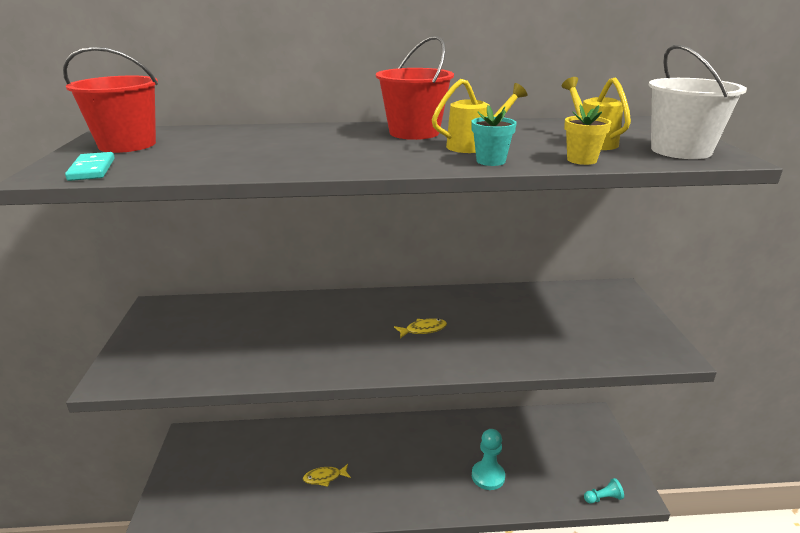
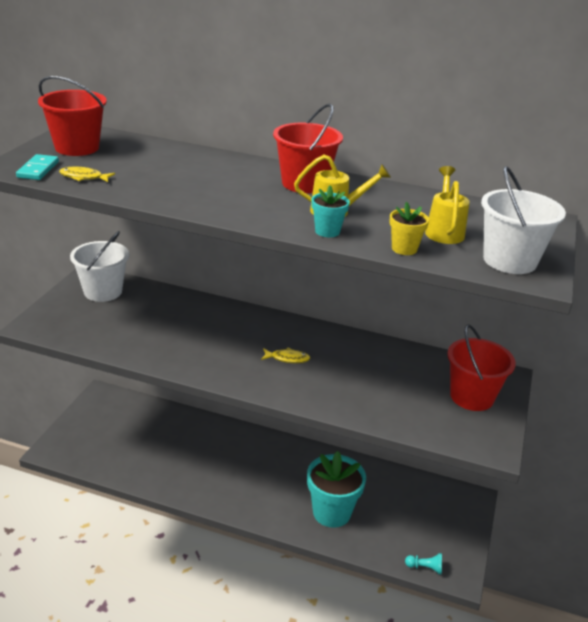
camera: 20 degrees right, 5 degrees up
(180, 318) = (103, 291): none -> white bucket
(324, 477) = (192, 464): yellow fish -> yellow fish (83, 177)
(488, 476) = (331, 512): turquoise pawn -> turquoise flower pot
(611, 314) = (471, 397): none -> red bucket

